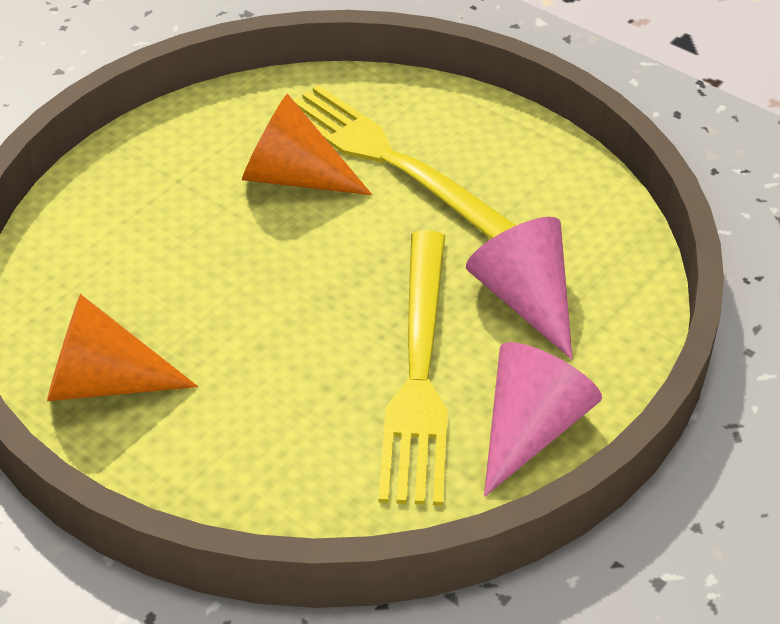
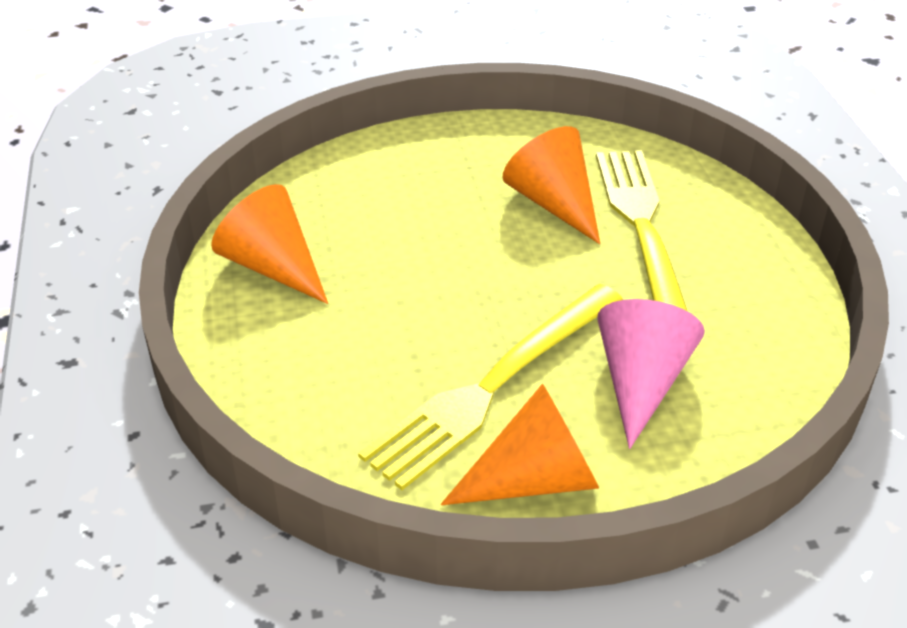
camera: 40 degrees right, 5 degrees down
(530, 429) = (534, 479): pink cone -> orange cone

